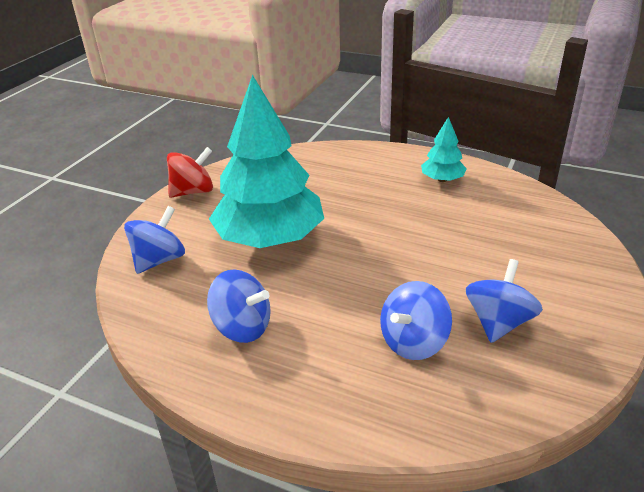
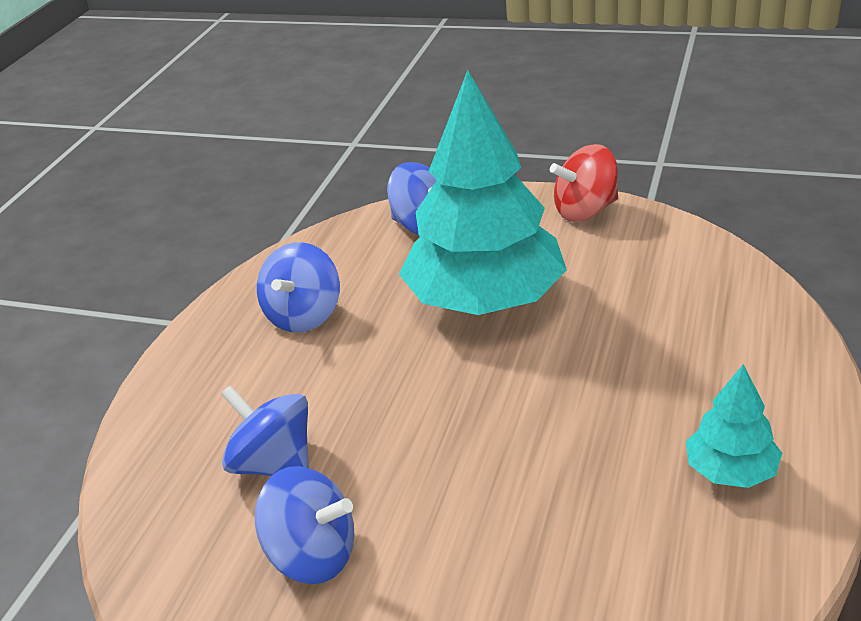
camera: 85 degrees right, 0 degrees up
(193, 191) = (585, 211): red spinning top -> red spinning top turned 105 degrees clockwise

